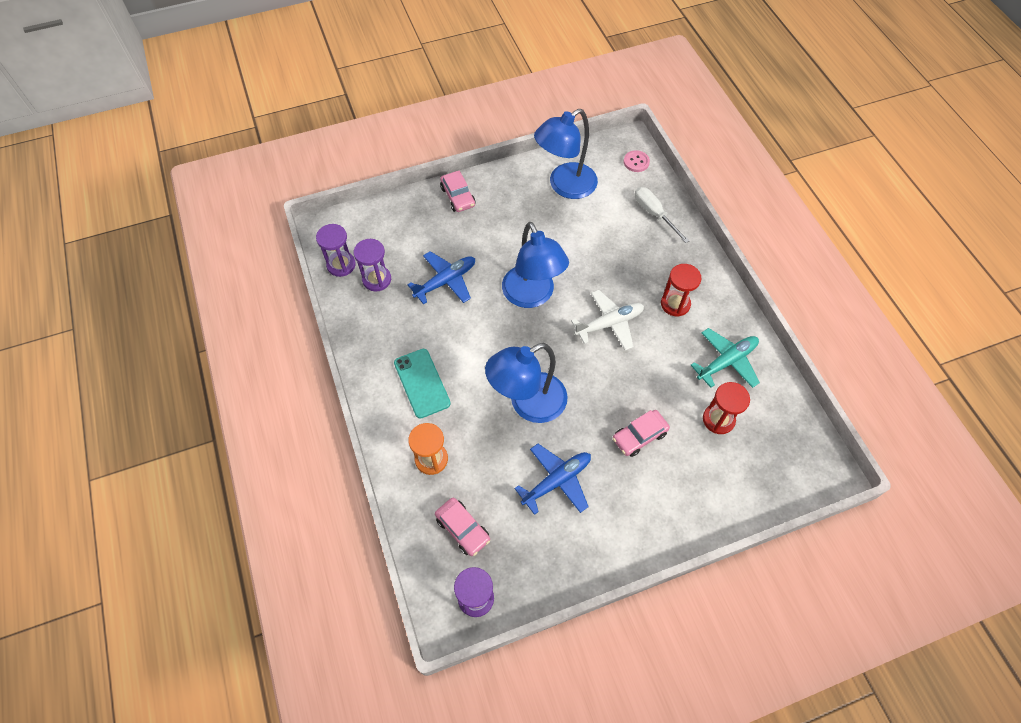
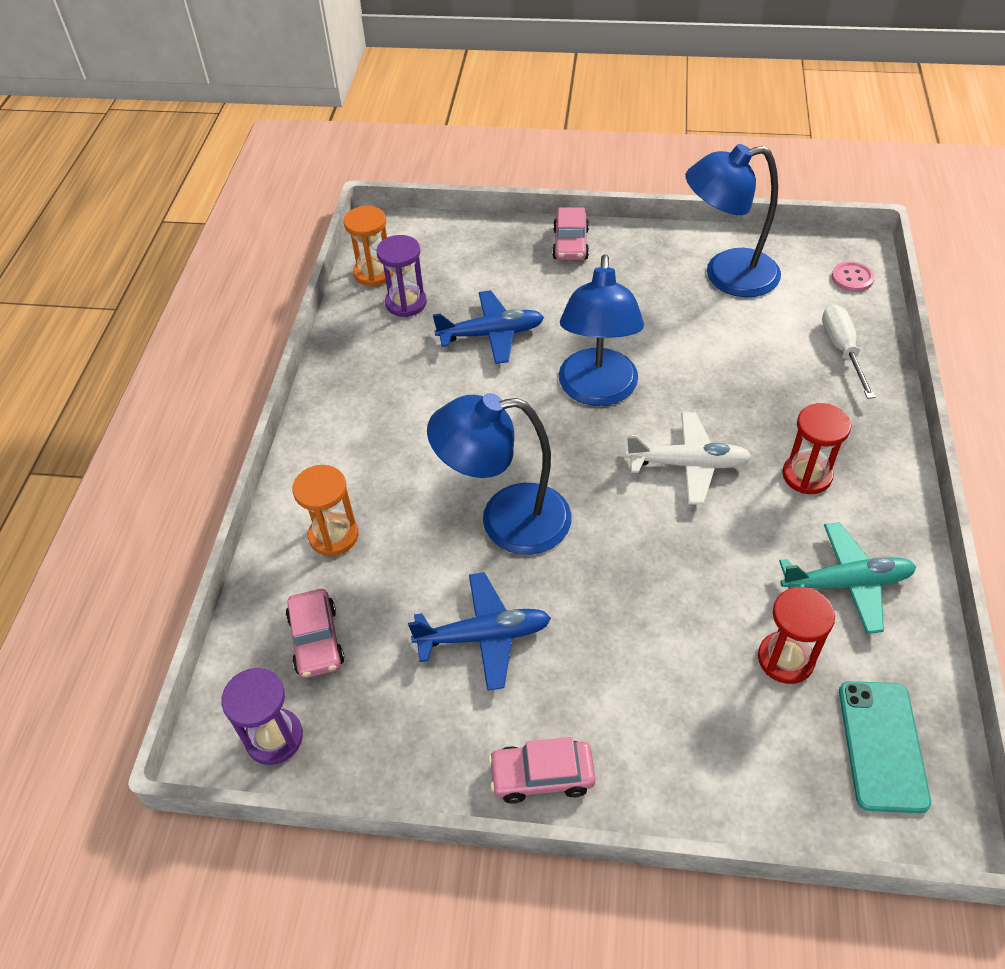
camera: 30 degrees right, 10 degrees down
(341, 265) = (374, 273): purple hourglass -> orange hourglass
(422, 383) = (382, 440): turquoise phone -> turquoise phone (882, 745)
(639, 436) = (644, 629): pink car -> pink car (542, 776)

